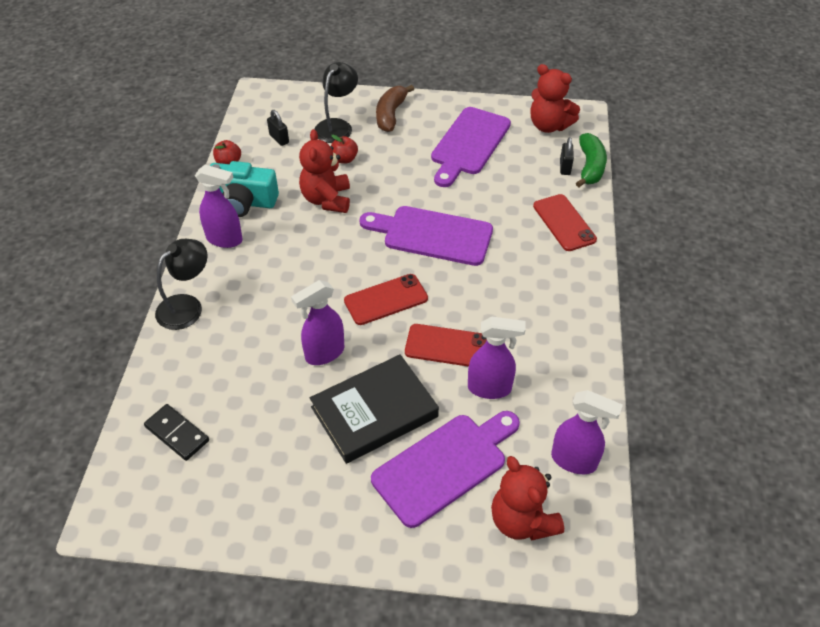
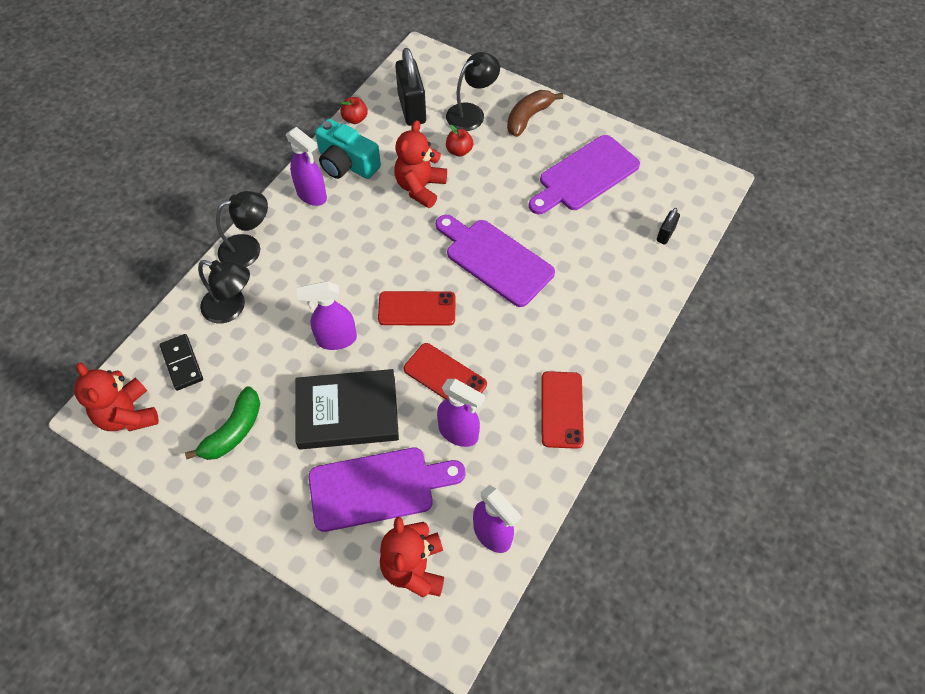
camera: 25 degrees right, 10 degrees up
(201, 364) = (231, 308): none -> black lamp
(279, 139) = (412, 109): black padlock -> black padlock, size x2.05
(549, 125) = (677, 182): red teddy bear -> red teddy bear (128, 415)
(564, 223) = (628, 294): red phone -> red phone (562, 409)
(590, 167) = (691, 243): green banana -> green banana (234, 431)

